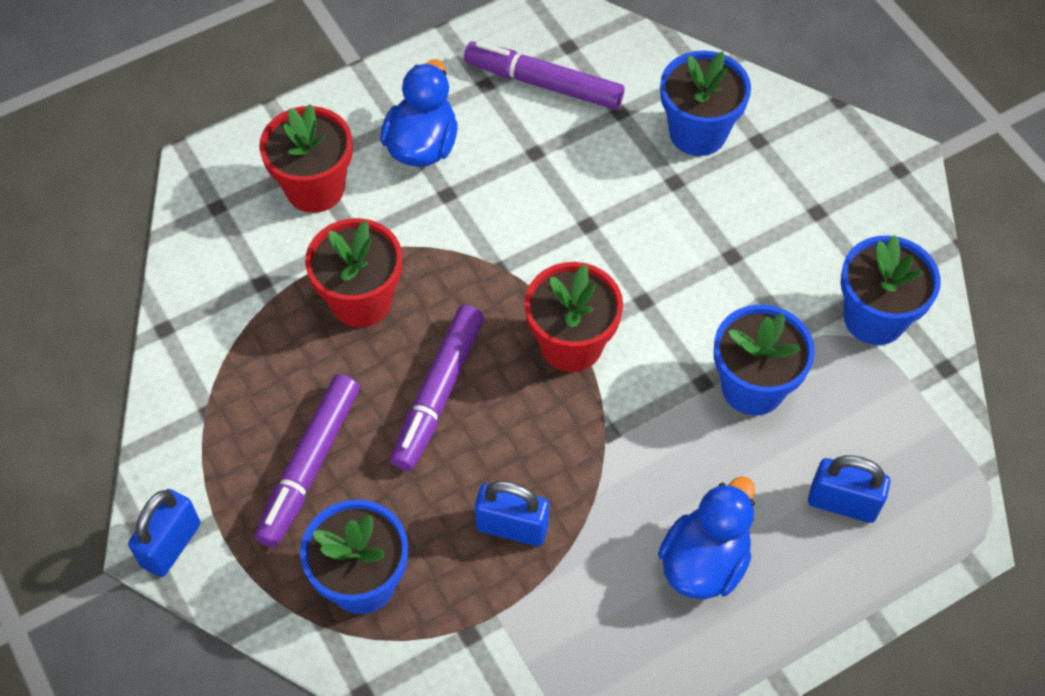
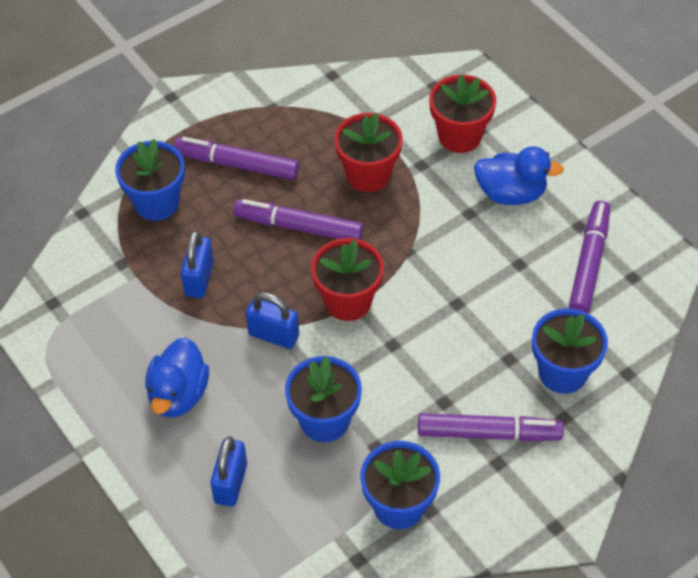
camera: 85 degrees right, 5 degrees down
(171, 545) = (177, 105): blue padlock -> blue padlock (273, 335)
(704, 562) = (178, 394): blue duck -> blue duck turned 75 degrees clockwise
(777, 216) = (488, 433): none -> purple marker

